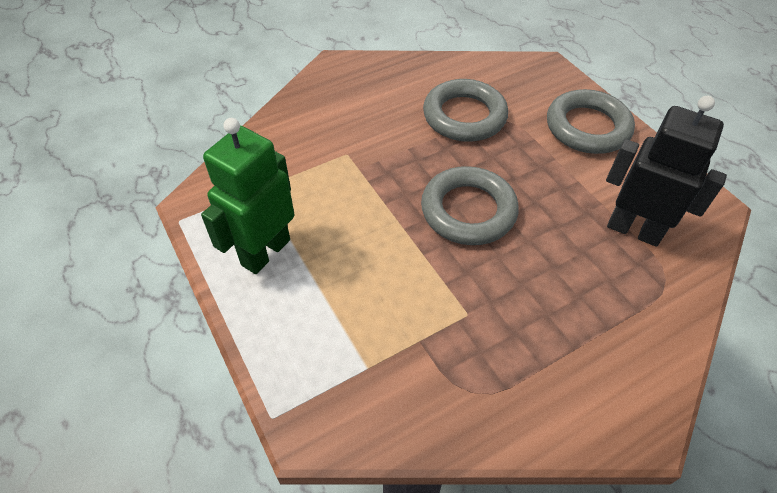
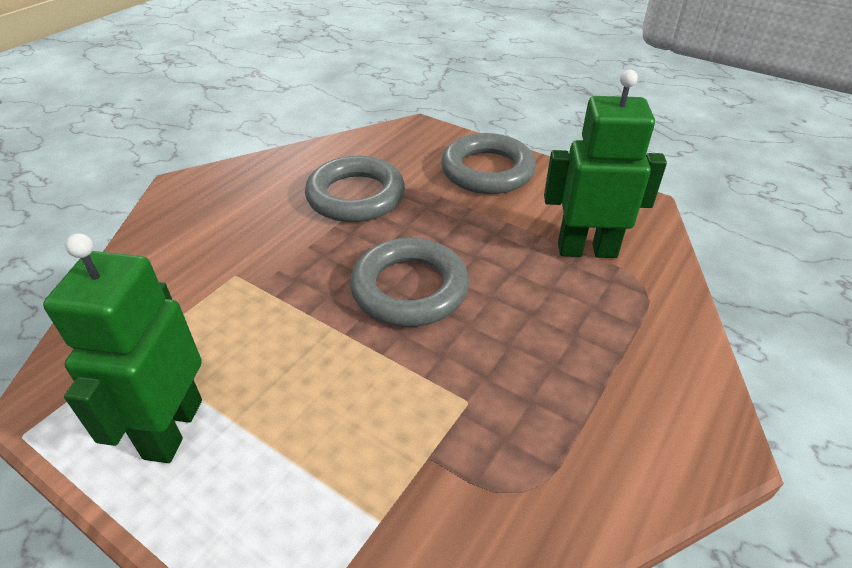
camera: 25 degrees left, 10 degrees down
(634, 230) = (587, 250): black robot -> green robot

